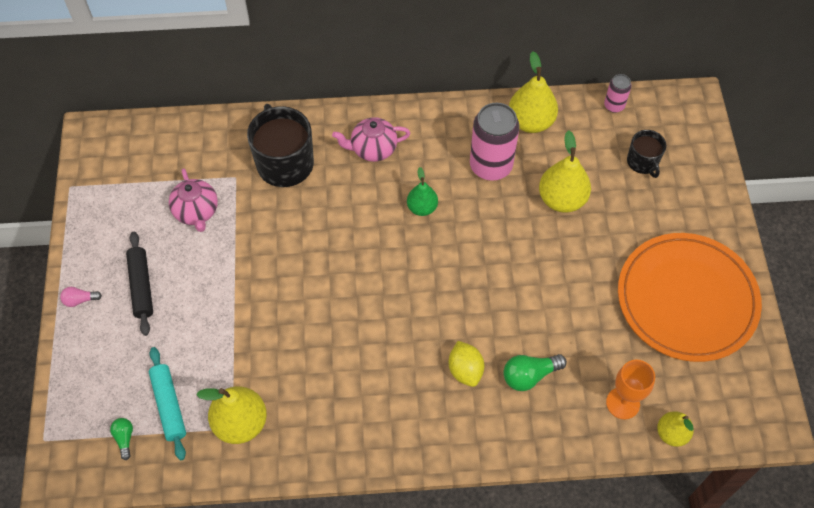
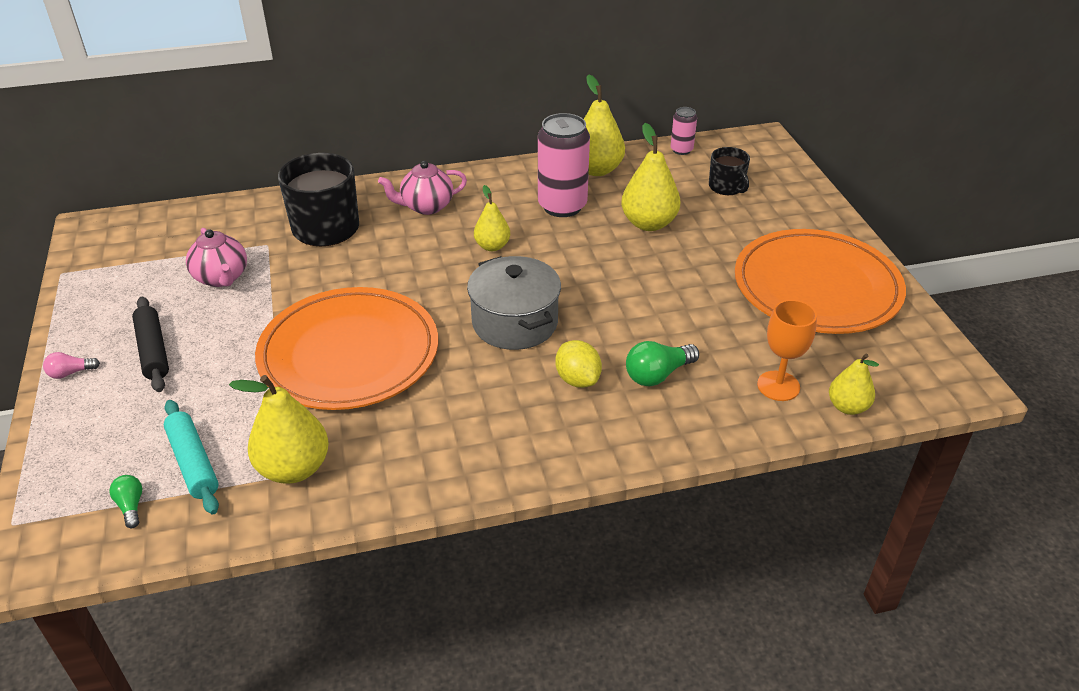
camera: 10 degrees left, 20 degrees down
(291, 314) = (349, 354): none -> orange plate
(422, 208) = (492, 246): green pear -> yellow pear
(426, 300) = (515, 323): none -> grey pot

